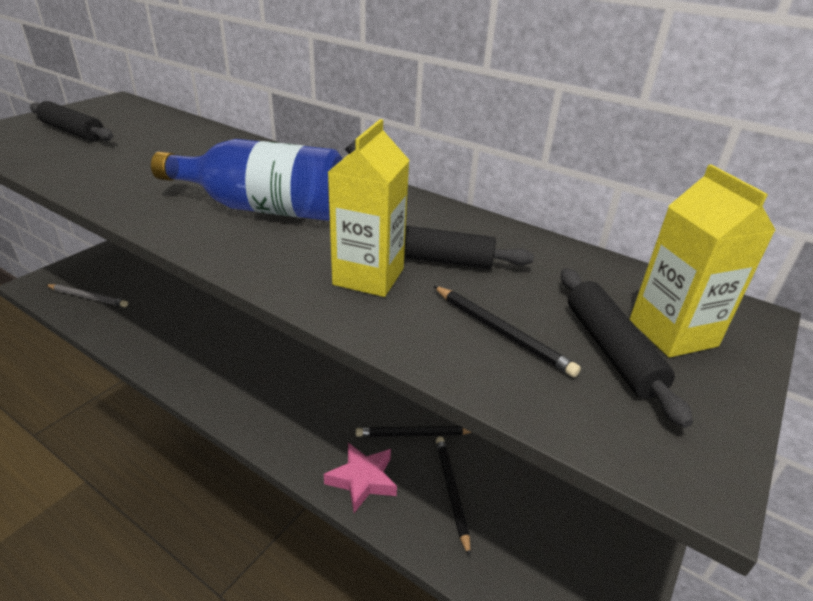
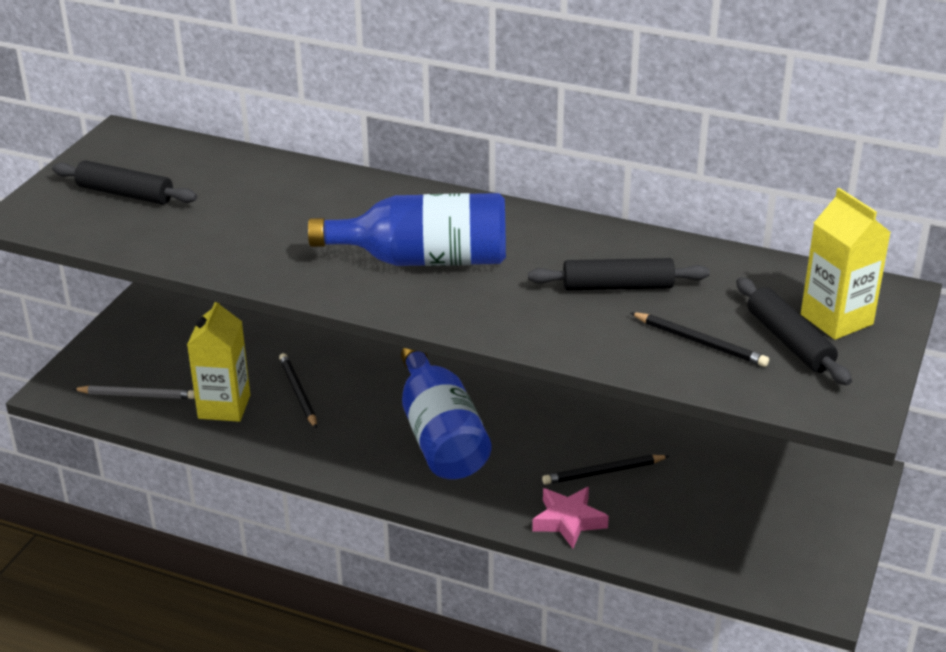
camera: 10 degrees left, 0 degrees up
(291, 371) = (440, 435): none -> blue bottle
(368, 276) = (567, 313): yellow carton -> yellow carton (224, 407)
(452, 492) = (660, 515): black pencil -> black pencil (298, 393)

